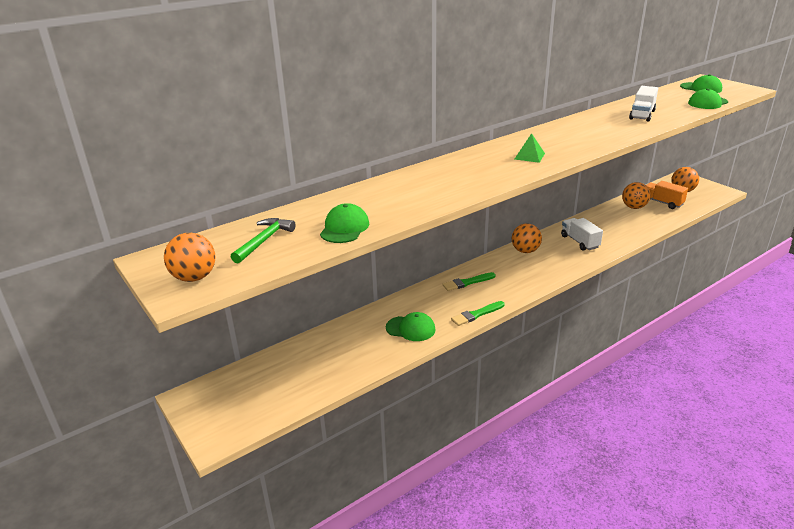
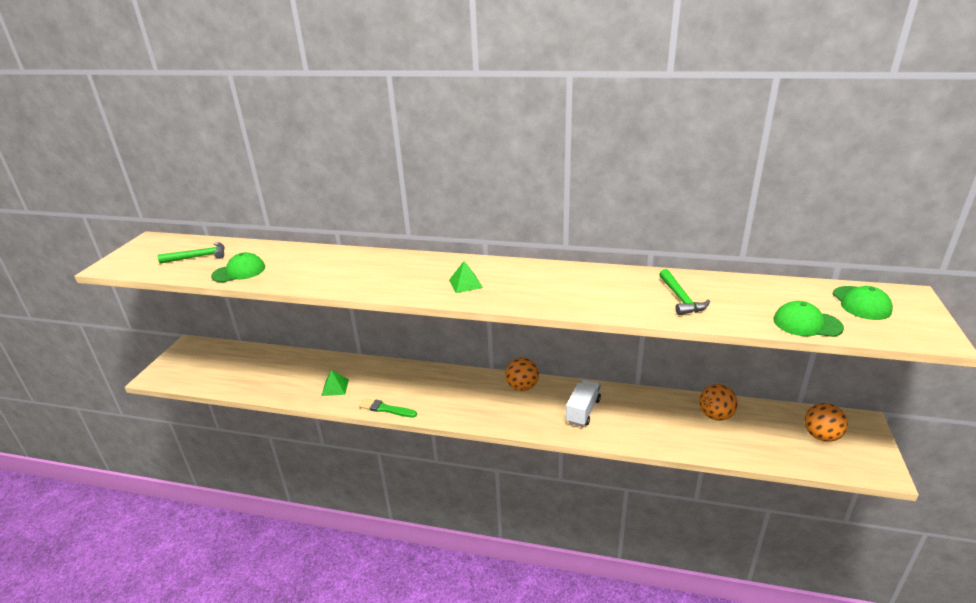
camera: 50 degrees right, 0 degrees up
(194, 277) = (133, 260): orange ball -> none
(410, 328) = (335, 387): green cap -> green pyramid
(467, 282) = (430, 382): green brush -> none
(642, 115) = (680, 298): white truck -> green hammer
(662, 202) = (761, 431): orange truck -> none

